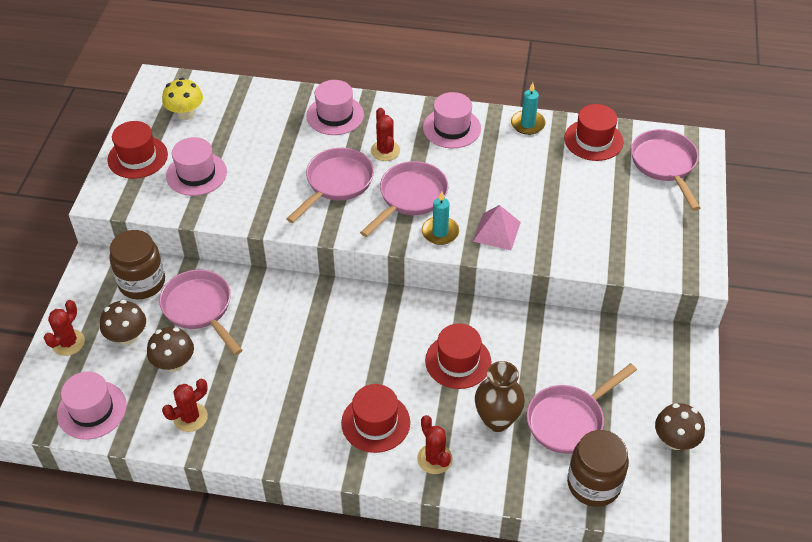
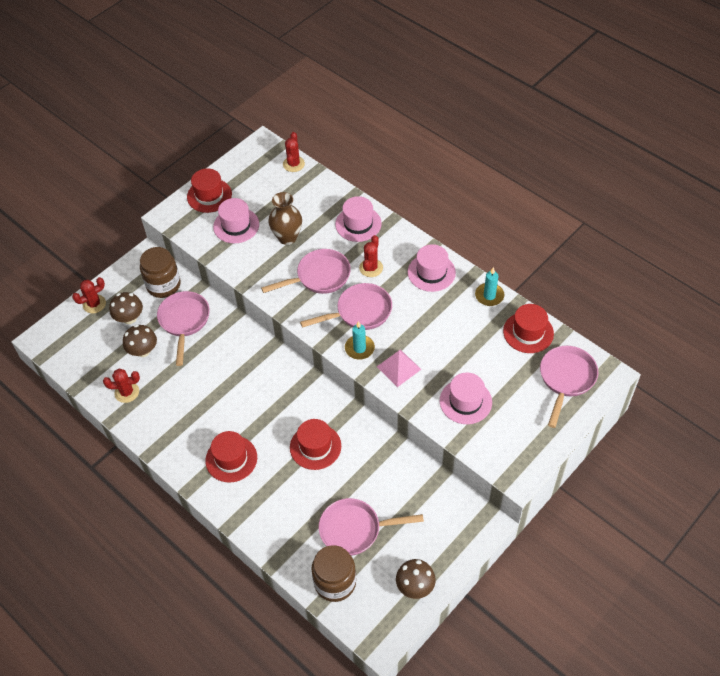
camera: 35 degrees right, 5 degrees up
(92, 410) = (77, 356): pink hat -> pink hat (465, 401)
(185, 114) = (262, 177): yellow mushroom -> none
(434, 459) = (248, 504): red cactus -> red cactus (293, 164)
(497, 420) = (308, 502): brown vase -> brown vase (287, 237)

